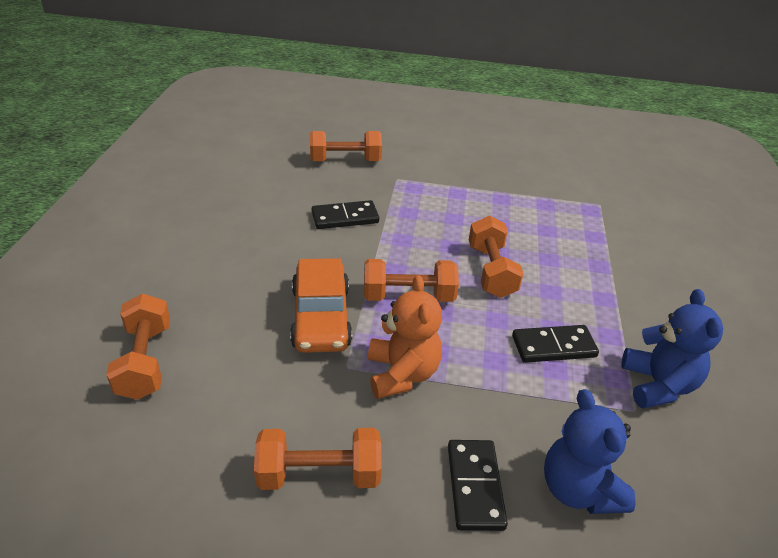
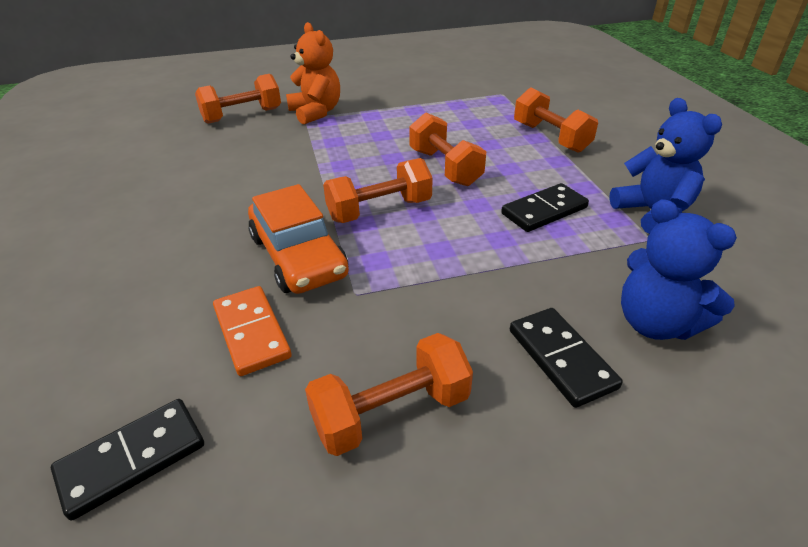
camera: 20 degrees left, 0 degrees up
(145, 361) = (102, 370): orange dumbbell -> orange dumbbell (550, 137)
(255, 371) = (252, 332): none -> orange domino
(345, 218) = (271, 162): black domino -> black domino (132, 459)
(402, 374) = (418, 281): orange teddy bear -> orange teddy bear (316, 112)

